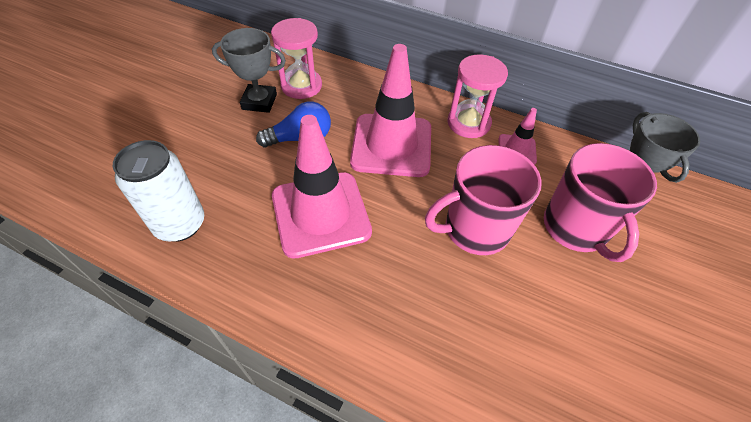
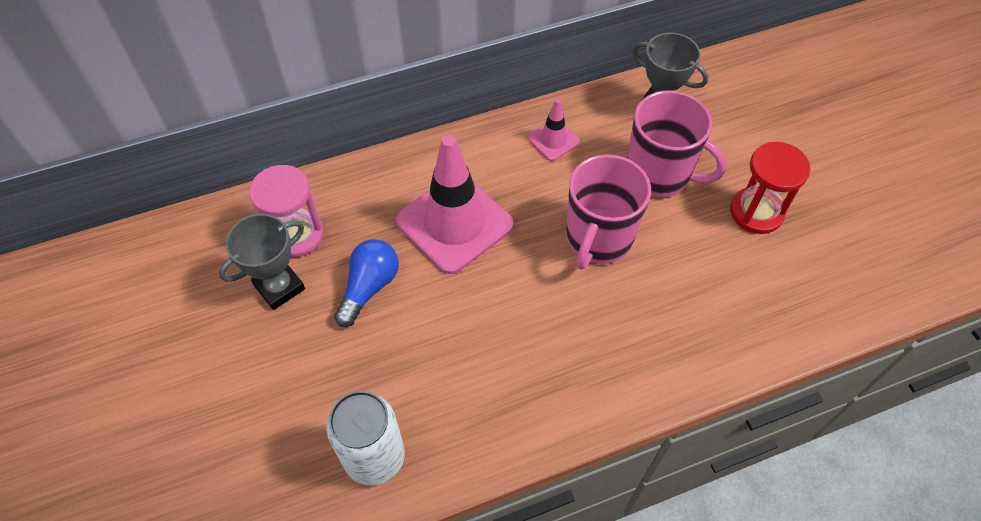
camera: 45 degrees left, 5 degrees up
(320, 214) = (475, 335): pink traffic cone -> none
(468, 123) = (490, 146): pink hourglass -> none
(636, 321) = (756, 212): none -> red hourglass

